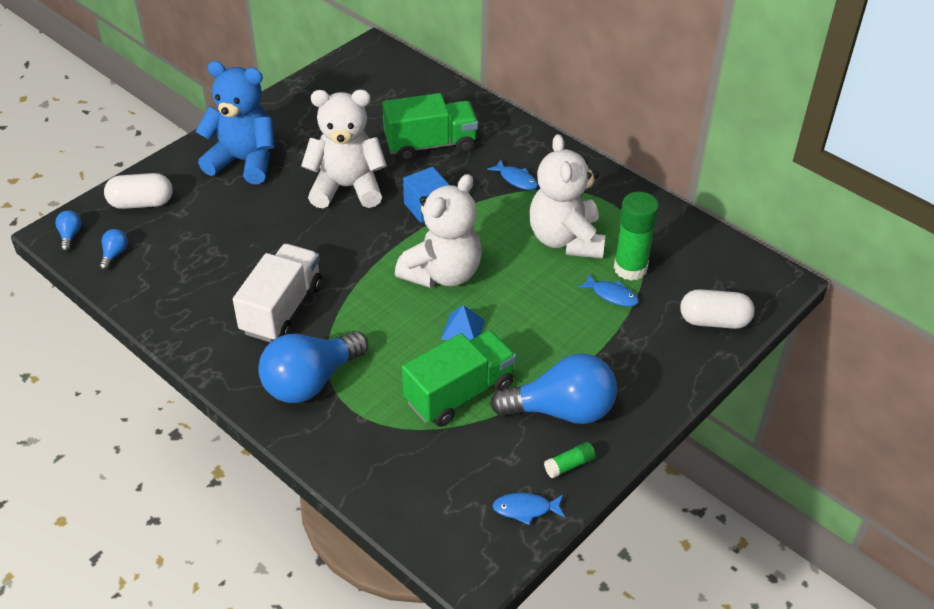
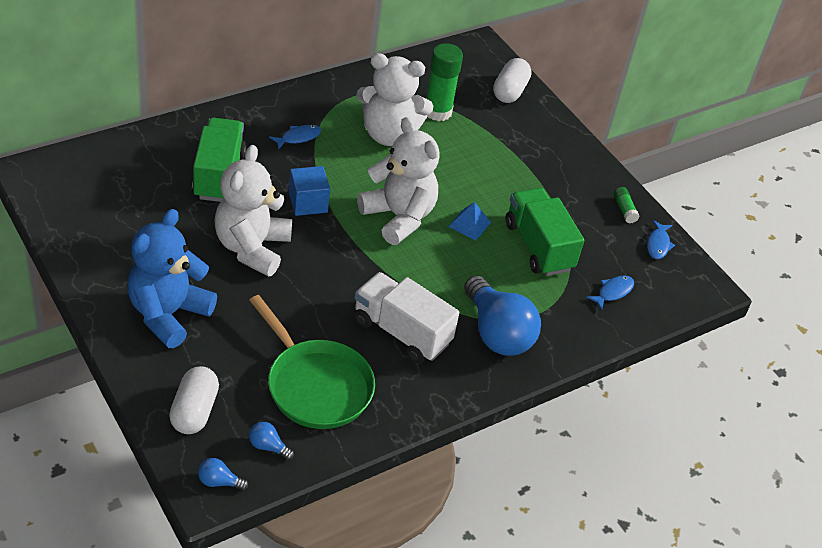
camera: 80 degrees left, 0 degrees up
(193, 267) = (315, 385): none -> green pan
(561, 410) = (572, 197): blue light bulb -> none
(611, 295) = (463, 131): blue fish -> blue fish (613, 292)

